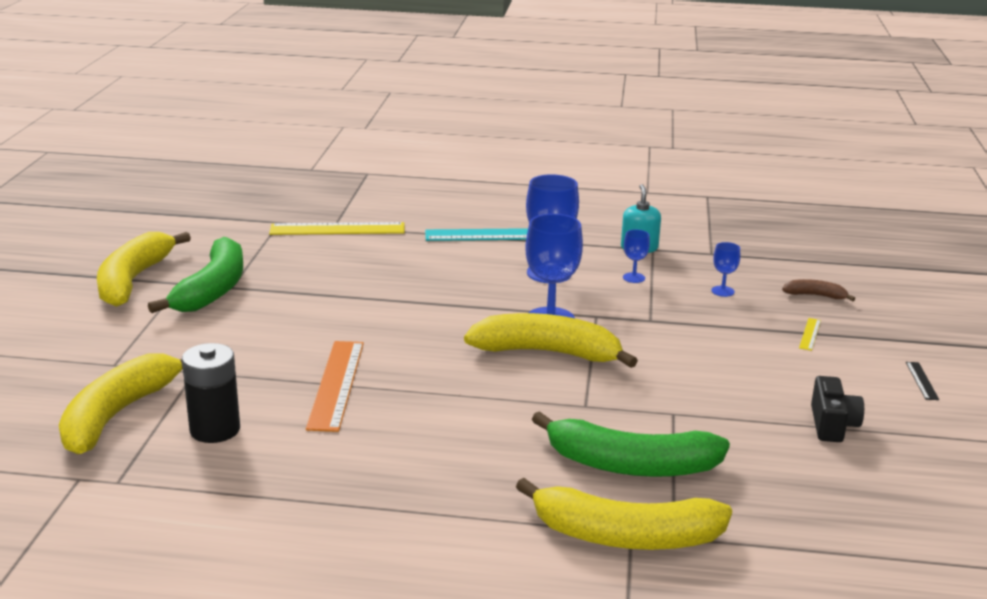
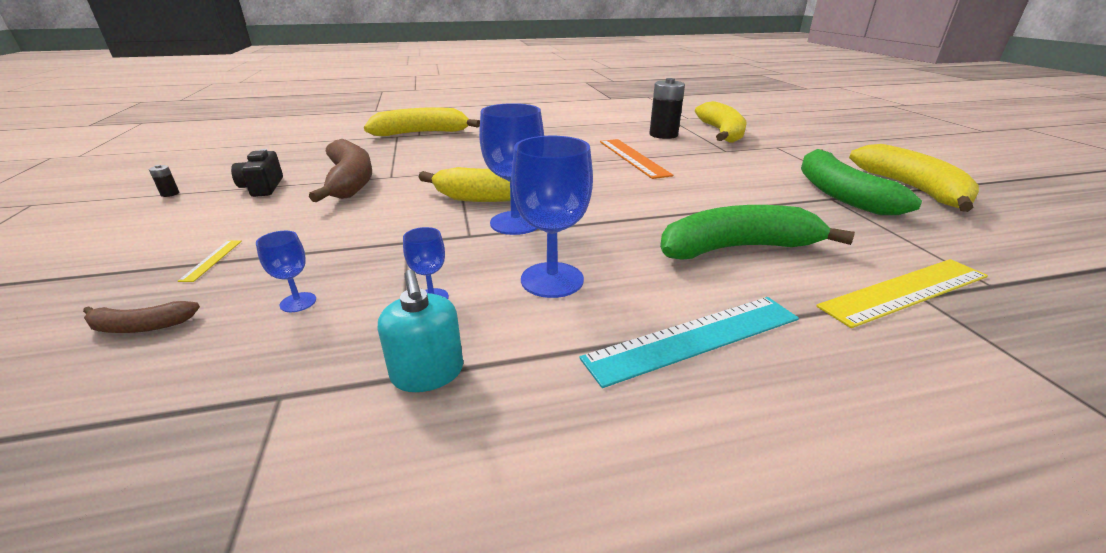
camera: 160 degrees right, 5 degrees up
(631, 465) = (421, 152): green banana -> green banana (736, 248)
(724, 414) = (350, 181): none -> brown banana
(922, 380) = (127, 232): black ruler -> none
(943, 436) = (170, 194): none -> black battery

